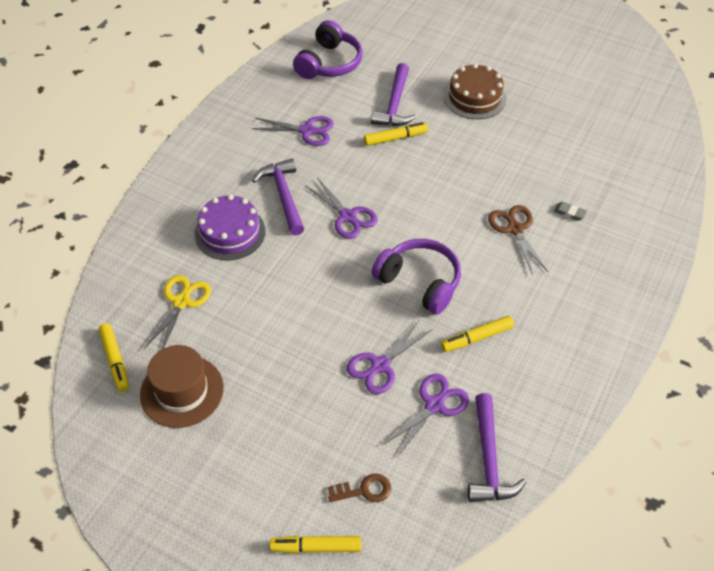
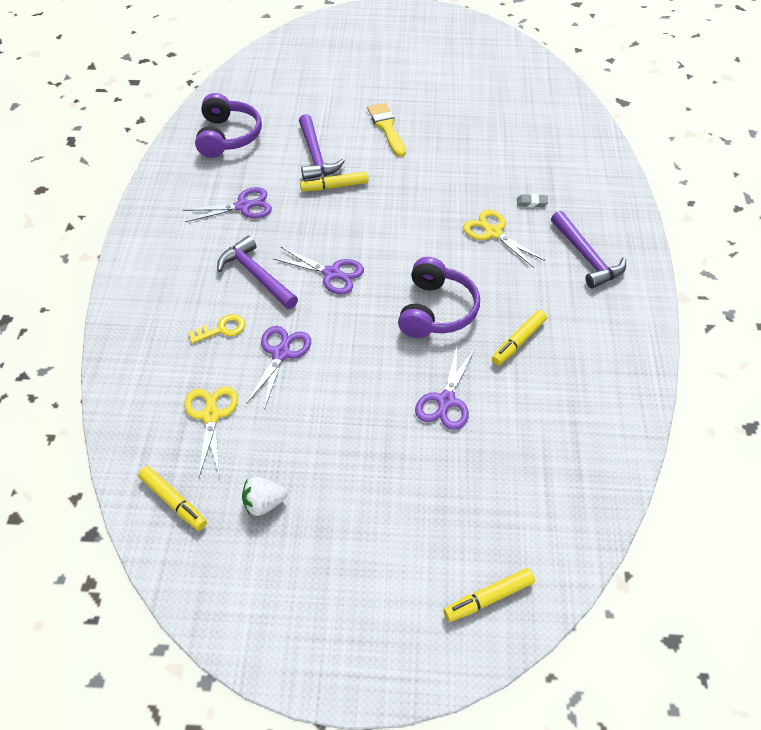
camera: 25 degrees left, 0 degrees up
(182, 391) = (264, 504): brown hat -> white strawberry
(230, 232) = (222, 329): purple cake -> yellow key
(364, 490) = (501, 524): brown key -> none
(395, 138) = (334, 186): yellow marker -> yellow marker turned 150 degrees counterclockwise
(419, 282) = (436, 310): purple headphones -> purple headphones turned 90 degrees clockwise
(434, 405) = (517, 418): purple scissors -> purple scissors (281, 353)
(475, 98) = (387, 128): brown cake -> yellow brush
(489, 459) = (595, 447): purple hammer -> purple hammer (586, 257)
(515, 229) = (493, 233): brown scissors -> yellow scissors

